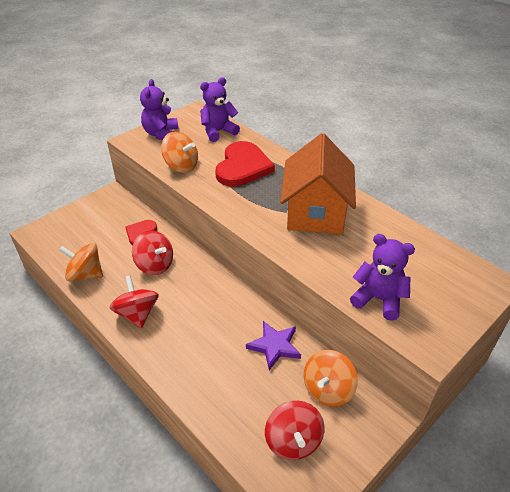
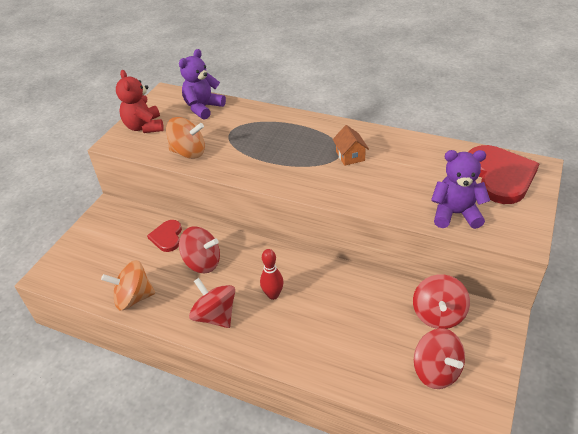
camera: 20 degrees left, 0 degrees up
(161, 134) = (144, 127): purple teddy bear -> red teddy bear
(194, 314) = (273, 295): none -> red bowling pin
(243, 167) = (252, 135): red heart -> red heart (500, 176)
(274, 346) = (368, 295): purple star -> none
(315, 212) = (350, 156): orange house -> orange house, size x0.40
(328, 389) = (438, 314): orange spinning top -> red spinning top

